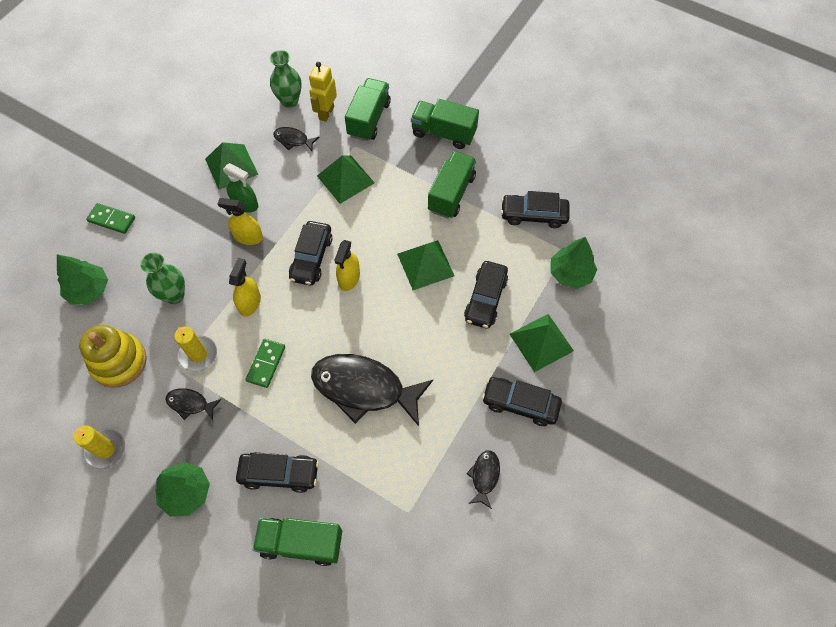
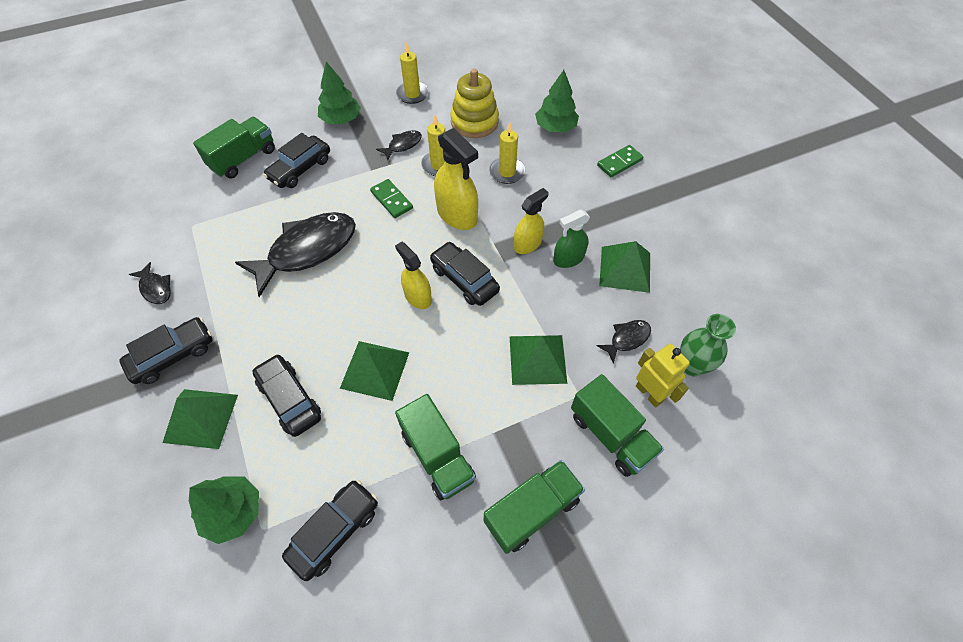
camera: 125 degrees right, 5 degrees down
(174, 295) = (507, 172): green vase -> yellow candle
(249, 303) = (457, 215): yellow spray bottle -> yellow spray bottle, size x1.56

